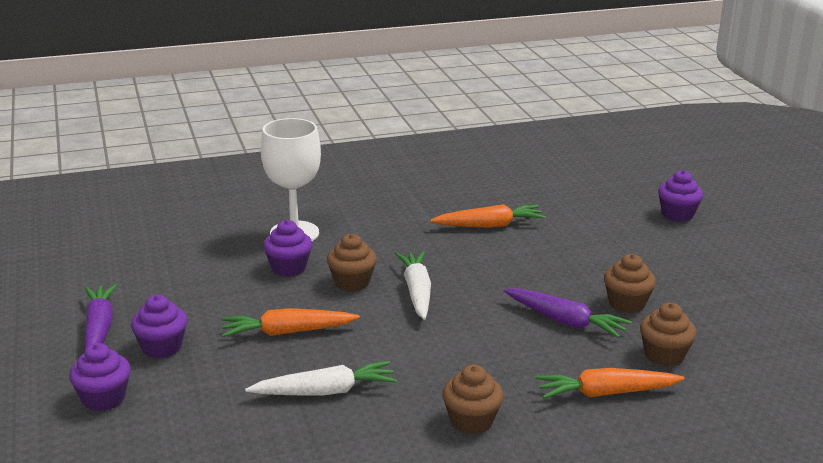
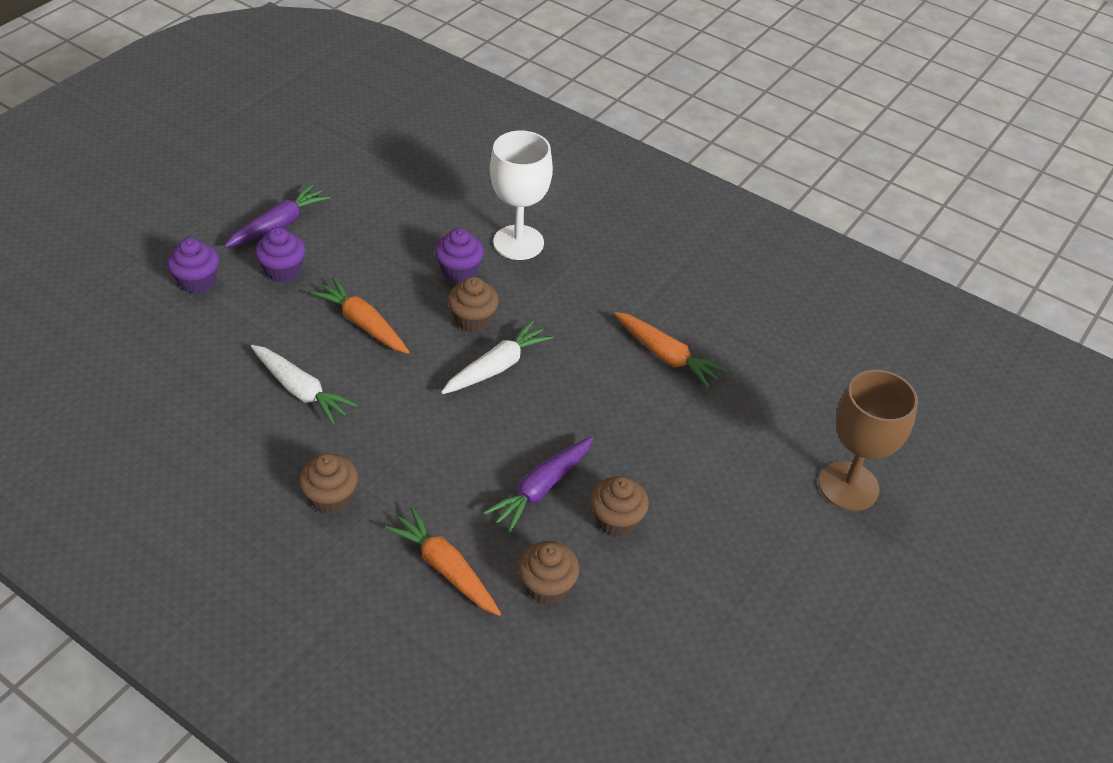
camera: 50 degrees right, 20 degrees up
(565, 321) = (541, 489): purple carrot -> purple carrot turned 45 degrees clockwise
(677, 214) = (848, 486): purple cupcake -> brown goblet

